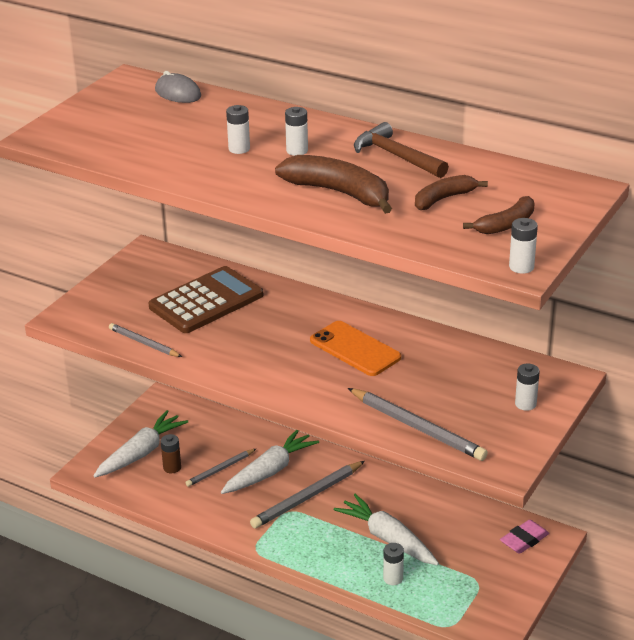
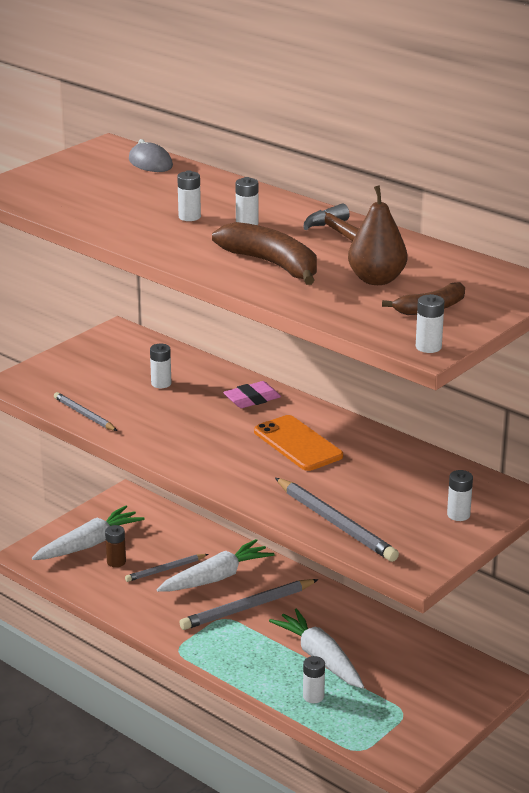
camera: 10 degrees right, 5 degrees down
(206, 301) = (161, 383): brown calculator -> white battery
(443, 199) = (376, 280): brown banana -> brown pear
(524, 540) = (466, 678): pink eraser -> pink eraser (252, 399)

